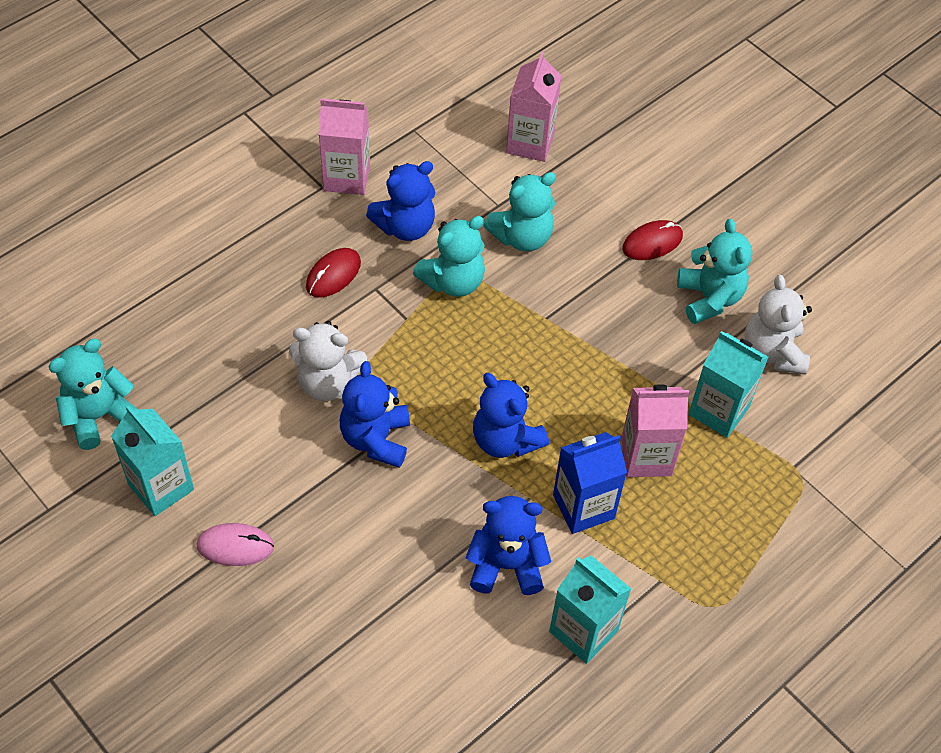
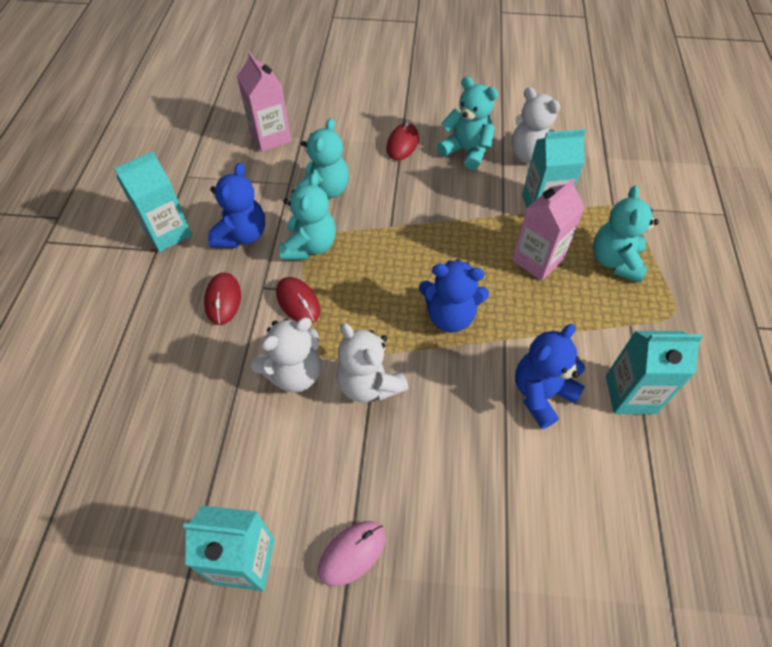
camera: 40 degrees left, 0 degrees up
(99, 416) = (134, 550): turquoise teddy bear -> turquoise teddy bear (615, 261)
(346, 177) = (168, 233): pink carton -> turquoise carton
(376, 439) = (369, 384): blue teddy bear -> white teddy bear
(391, 324) = (298, 302): none -> red mouse
(583, 507) = (540, 318): blue carton -> none

